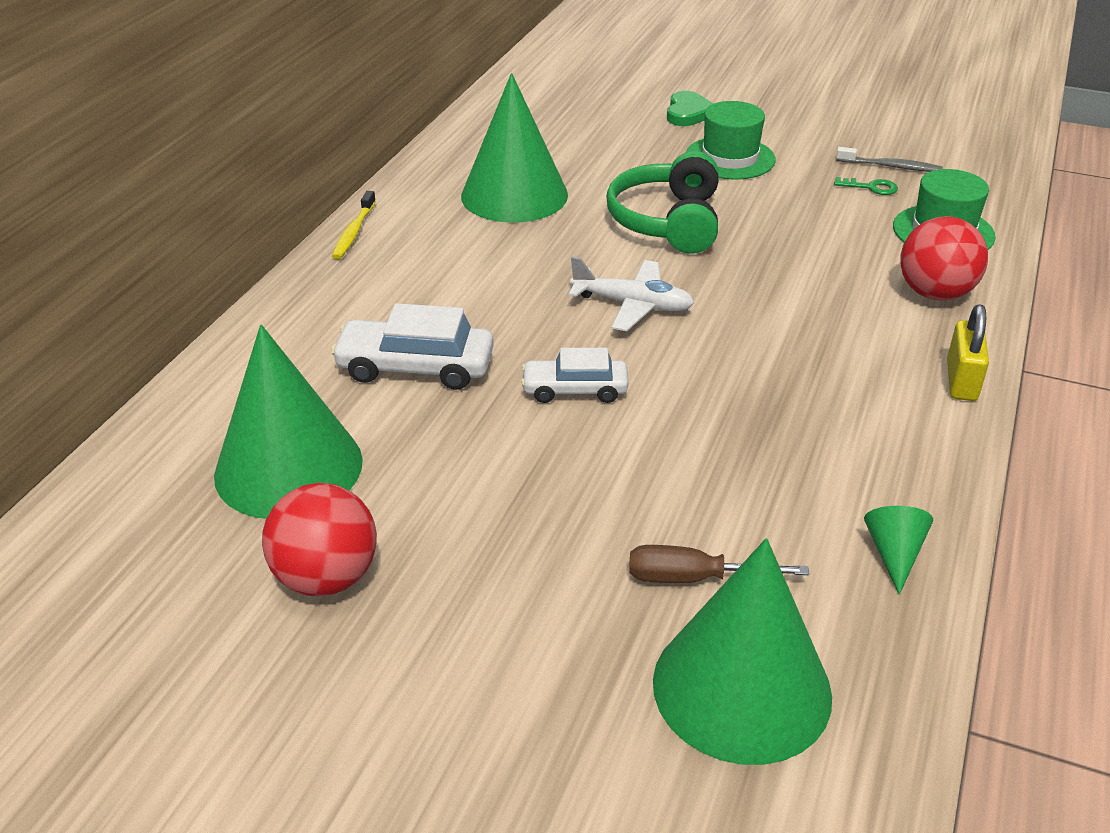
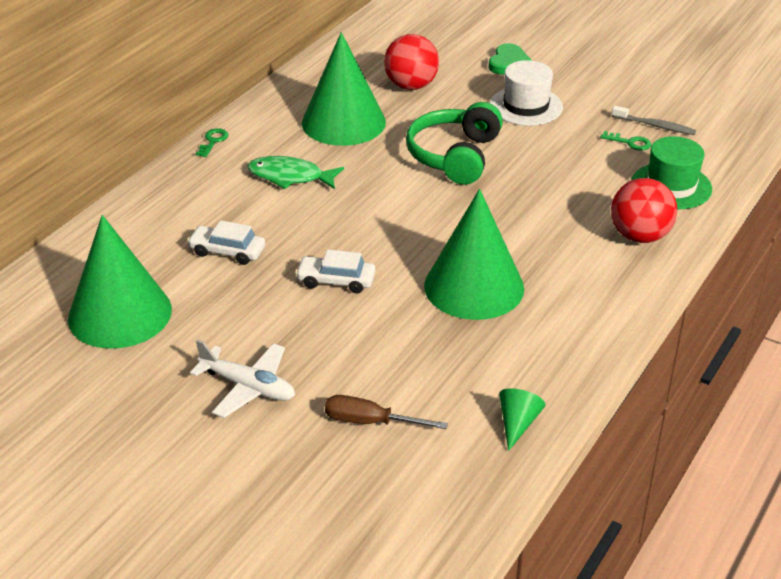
camera: 10 degrees right, 0 degrees up
(326, 577) = (126, 390): red ball -> red ball (411, 86)
(354, 232) = (213, 141): yellow toothbrush -> green key
(415, 367) = (227, 251): white car -> white car, size x0.66
(468, 265) = (290, 177): none -> green fish
(632, 305) = (402, 221): white plane -> white plane (248, 387)
(730, 158) = (526, 106): green hat -> white hat
(741, 687) = (375, 495): green cone -> green cone (474, 287)
(961, 381) = (627, 306): yellow padlock -> none

